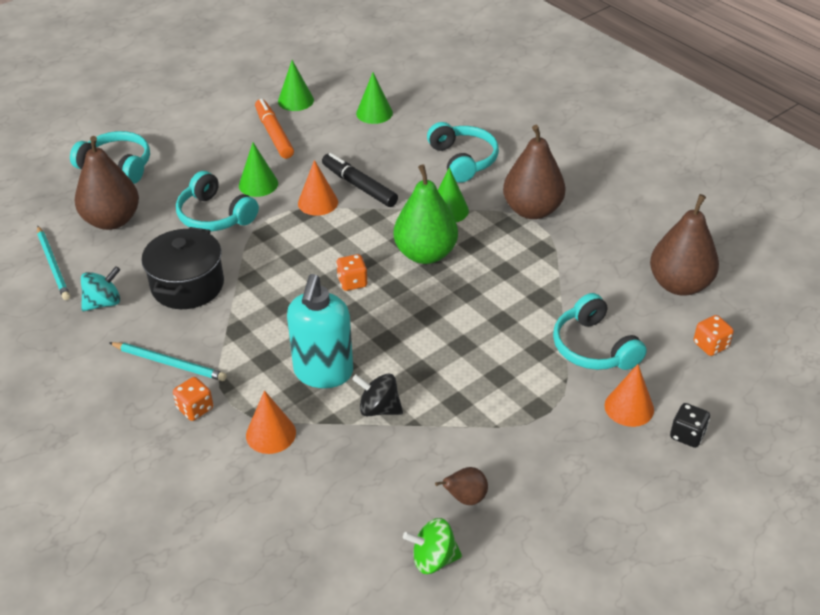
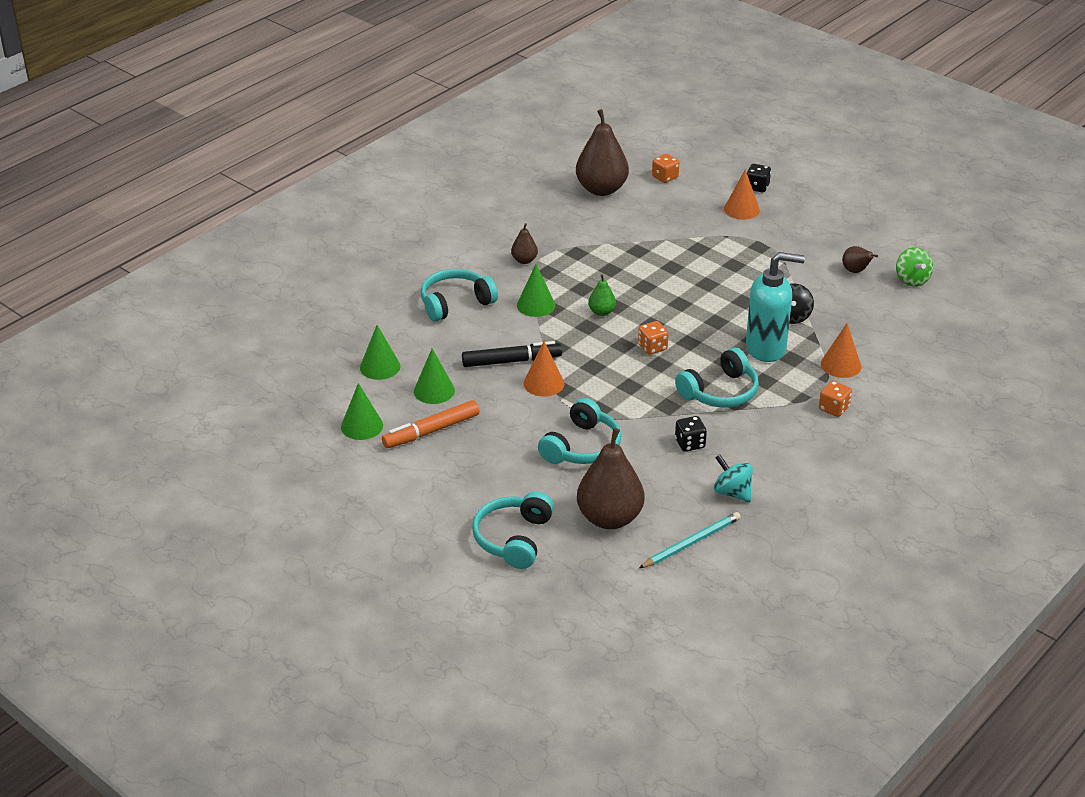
camera: 100 degrees left, 5 degrees down
(170, 363) = (790, 433): turquoise pencil -> none
(187, 285) = (690, 444): black pot -> black dice
(258, 184) = (523, 427): green cone -> green cone (434, 391)
(359, 186) = (511, 361): black marker -> black marker turned 135 degrees counterclockwise
(425, 254) = (601, 312): green pear -> green pear, size x0.48
(532, 210) = (524, 260): brown pear -> brown pear, size x0.48
(593, 347) = (686, 225): turquoise headphones -> turquoise headphones (720, 392)

